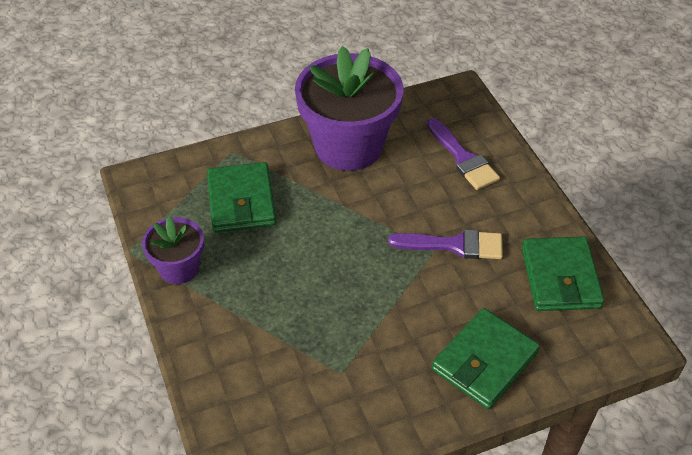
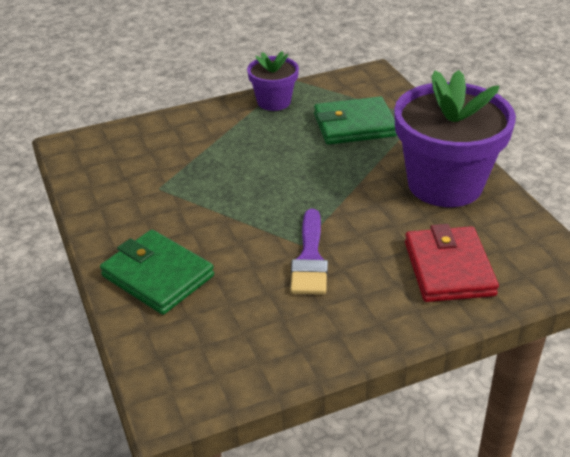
camera: 90 degrees right, 10 degrees down
(463, 158) = (448, 268): purple brush -> red wallet
(560, 277) = (265, 343): green wallet -> none

